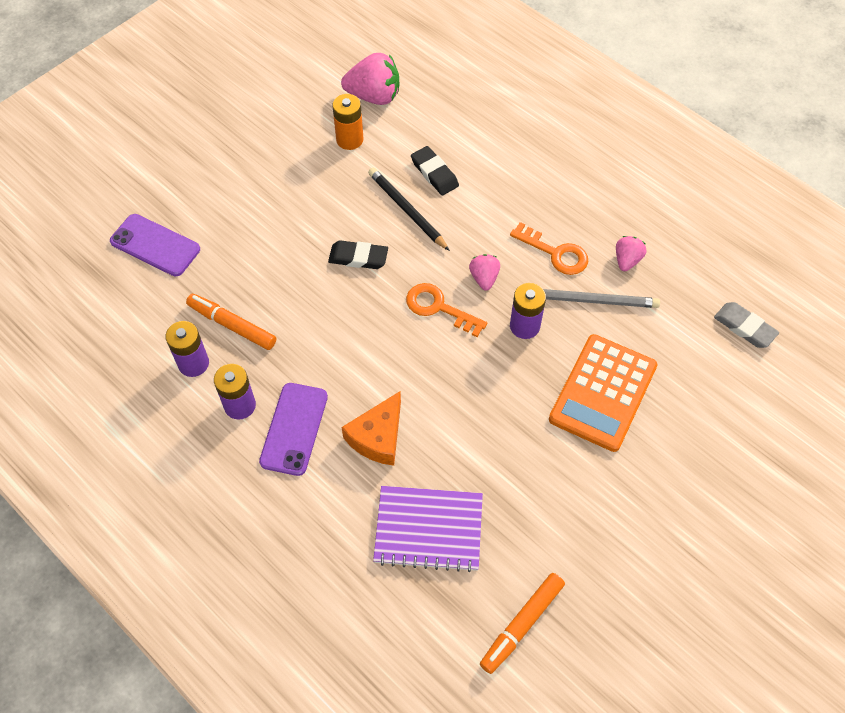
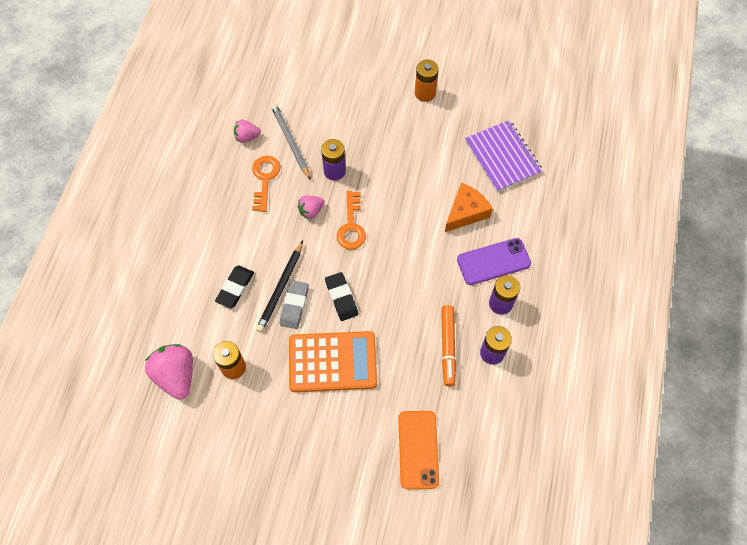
camera: 120 degrees left, 5 degrees up
(155, 245) = (418, 449): purple phone -> orange phone
(378, 437) = (466, 212): orange cheese -> orange cheese turned 45 degrees counterclockwise
(522, 625) = (521, 91): orange marker -> none
(588, 491) = (425, 93): none -> orange battery
(603, 393) = (356, 111): orange calculator -> orange calculator (332, 362)
(744, 327) = (263, 59): grey eraser -> grey eraser (294, 306)

